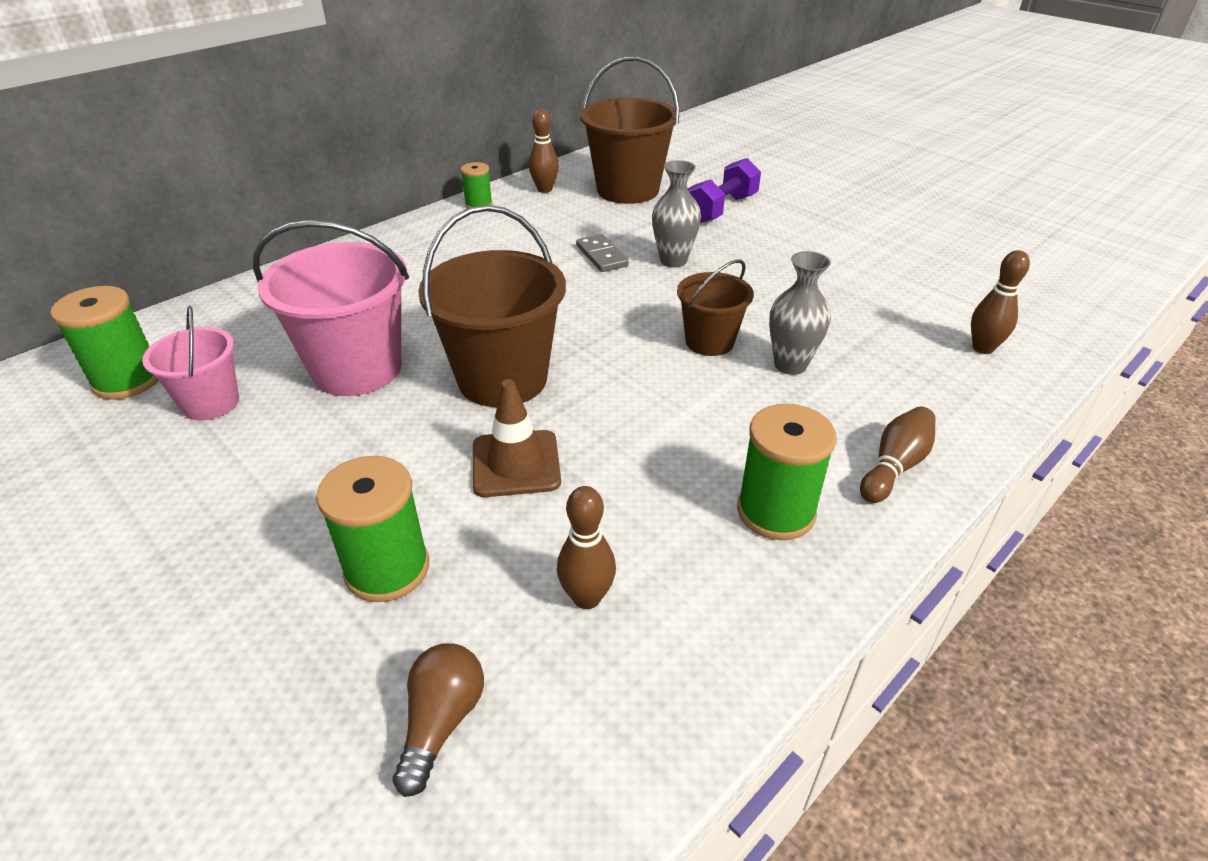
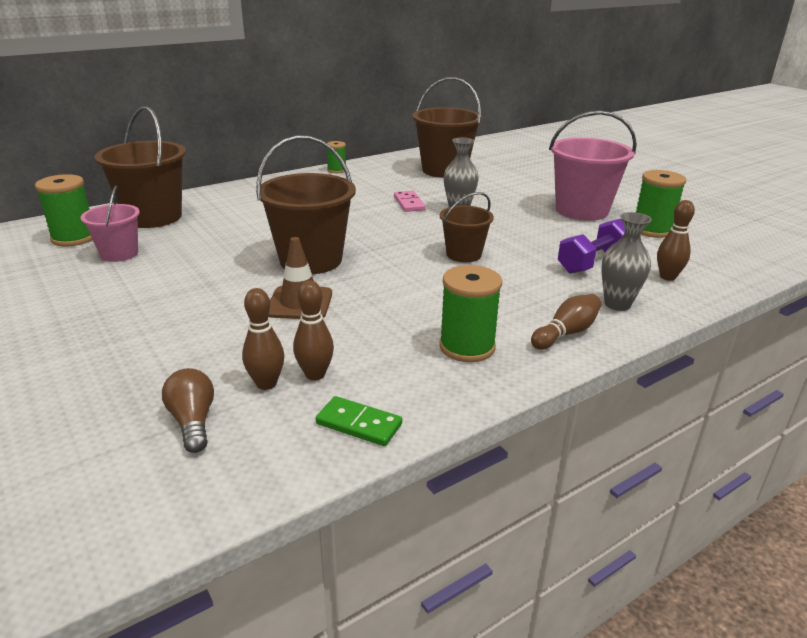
camera: 10 degrees right, 10 degrees down
(238, 324) = (153, 217): none -> brown bucket
(357, 369) = (218, 246): pink bucket -> pink bucket (581, 210)
(387, 569) = (192, 345): green spool -> green spool (652, 230)
(441, 722) = (193, 422): brown light bulb -> brown light bulb turned 45 degrees counterclockwise
(545, 189) = (386, 166): brown bowling pin -> brown bowling pin (266, 384)
(601, 256) = (409, 203): grey domino -> pink domino
(682, 682) = (359, 424): none -> green domino
(721, 209) = (507, 185): purple dumbbell -> purple dumbbell (593, 262)
(790, 365) = (516, 272): grey vase -> grey vase (617, 304)

